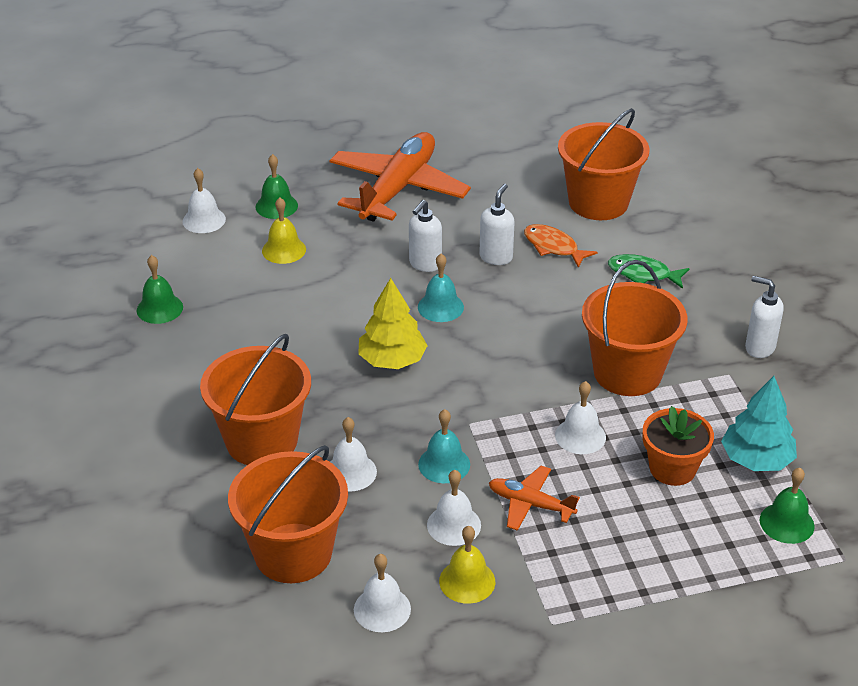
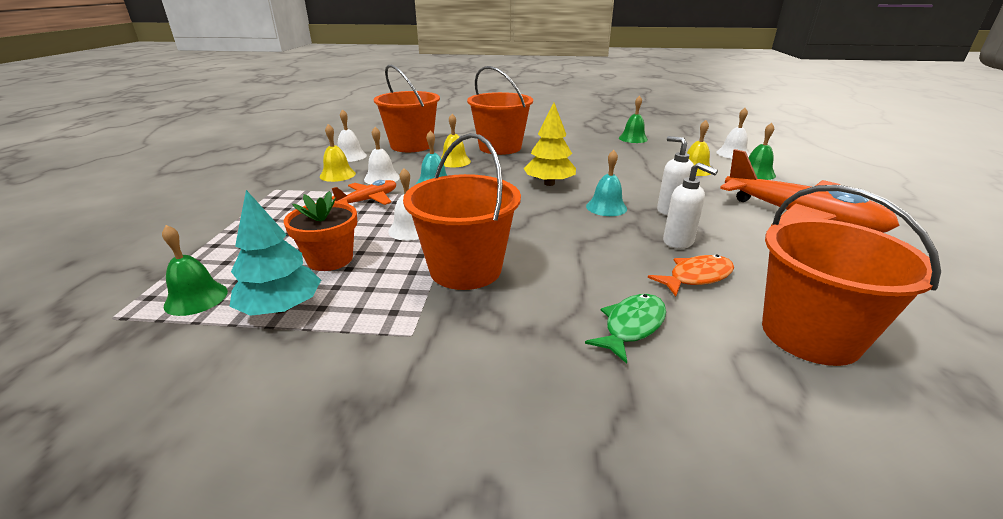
camera: 110 degrees right, 10 degrees down
(350, 472) = (454, 161): white bell -> yellow bell
(759, 347) = (436, 379): white soap dispenser -> none

